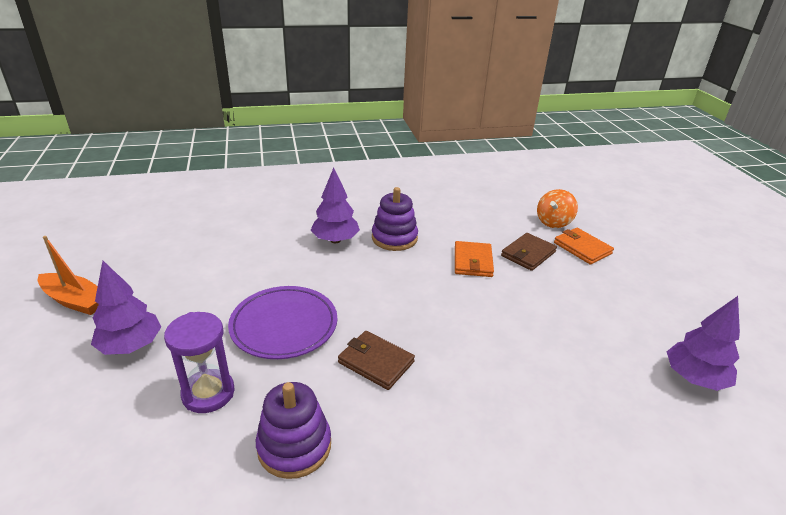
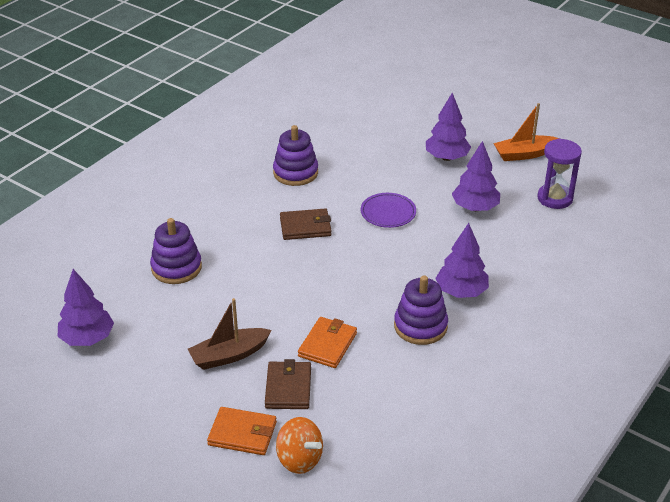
camera: 140 degrees right, 5 degrees up
(208, 393) = (369, 165): purple hourglass -> purple hourglass (555, 198)
(214, 284) = (475, 208): none -> purple tree
(284, 326) = (388, 213): purple plate -> purple plate, size x0.64
(473, 261) = (327, 344): orange wallet -> orange wallet turned 60 degrees clockwise
(553, 222) = (299, 459): orange spinning top -> orange spinning top turned 135 degrees clockwise
(556, 401) = (176, 268): none -> purple stacking toy
(557, 294) = (229, 355): none -> brown boat

